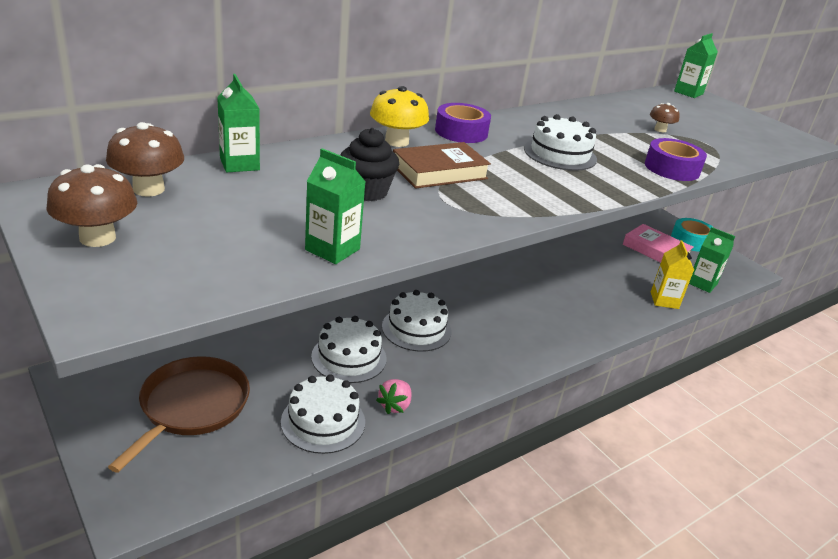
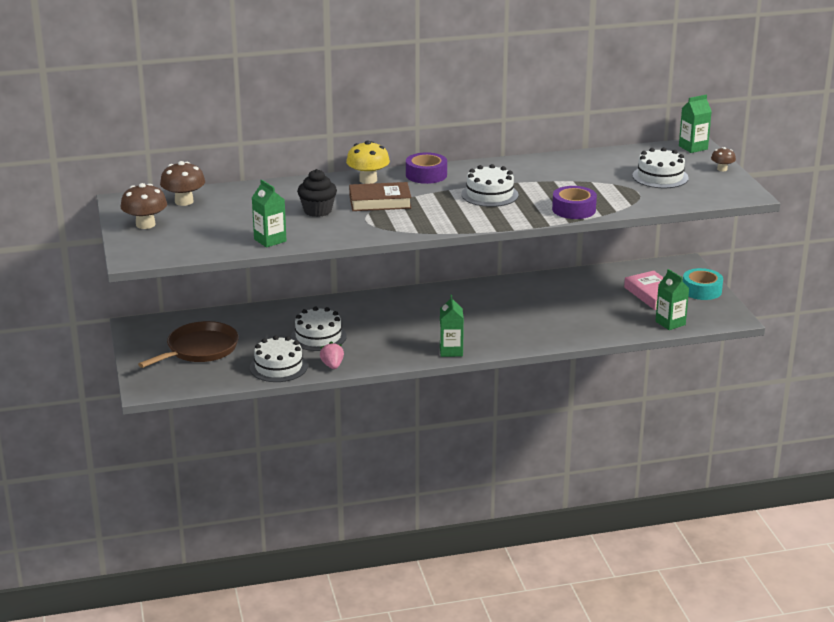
camera: 25 degrees right, 5 degrees down
(239, 164) = (247, 190): green carton -> green carton (451, 351)
(395, 405) = (332, 365): pink strawberry -> pink strawberry turned 120 degrees clockwise
(416, 329) = (381, 326): white cake -> white cake (660, 177)
(660, 130) = (609, 180): brown mushroom -> brown mushroom (722, 169)
(664, 300) = (616, 331): yellow carton -> none

